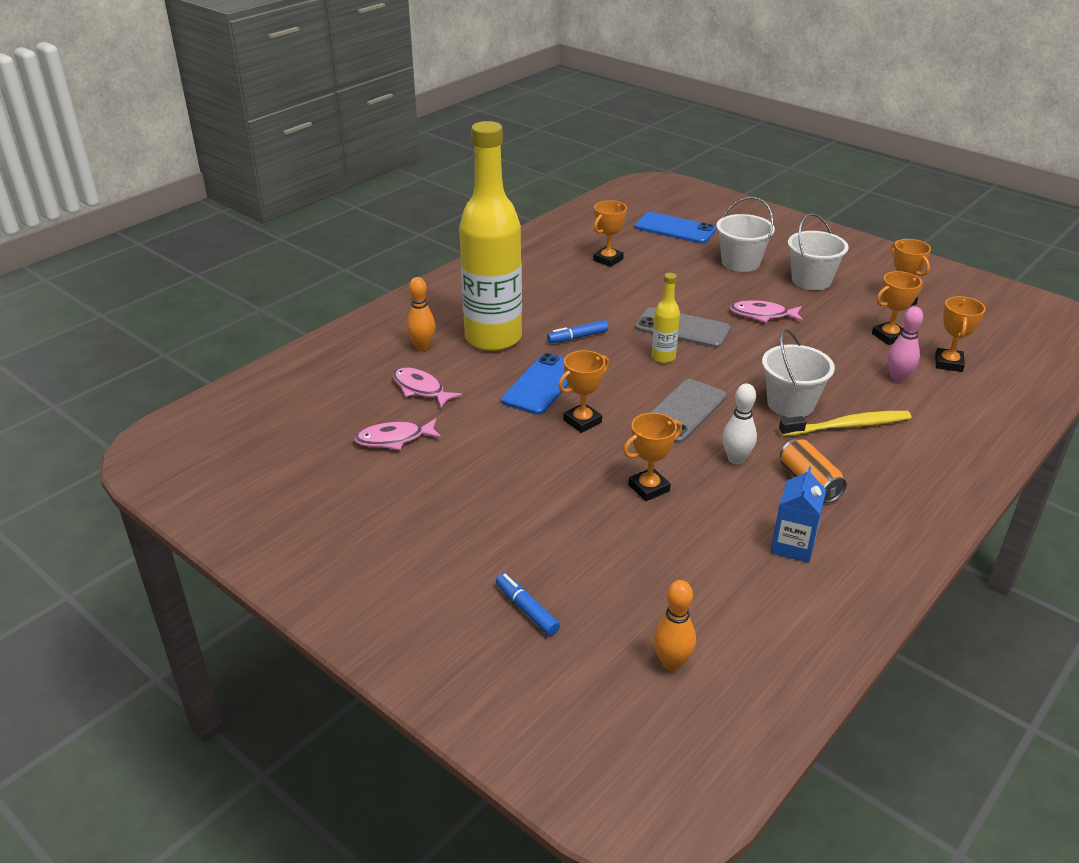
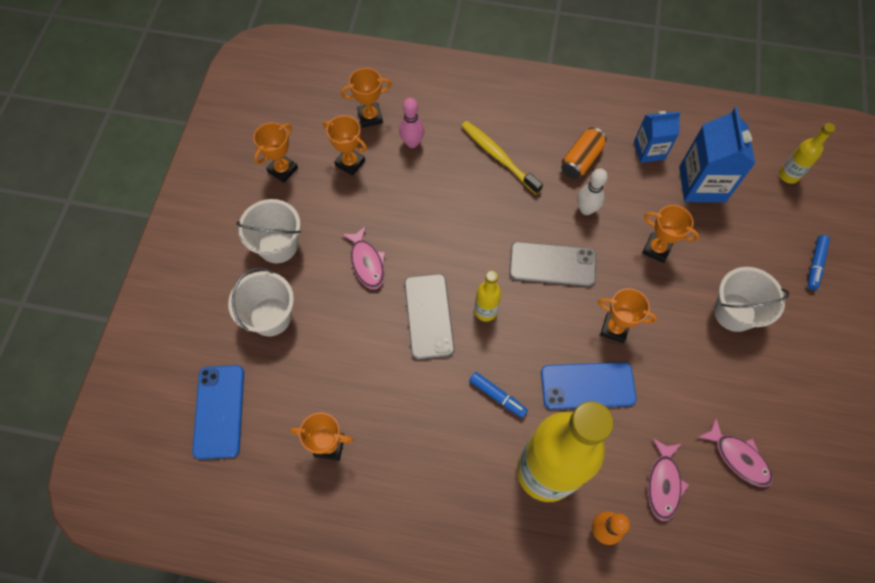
camera: 120 degrees left, 30 degrees up
(671, 663) = (788, 175): orange bowling pin -> yellow bottle
(712, 568) = (702, 184): none -> blue carton
(790, 404) = (494, 199): white bucket -> white bucket (734, 312)

